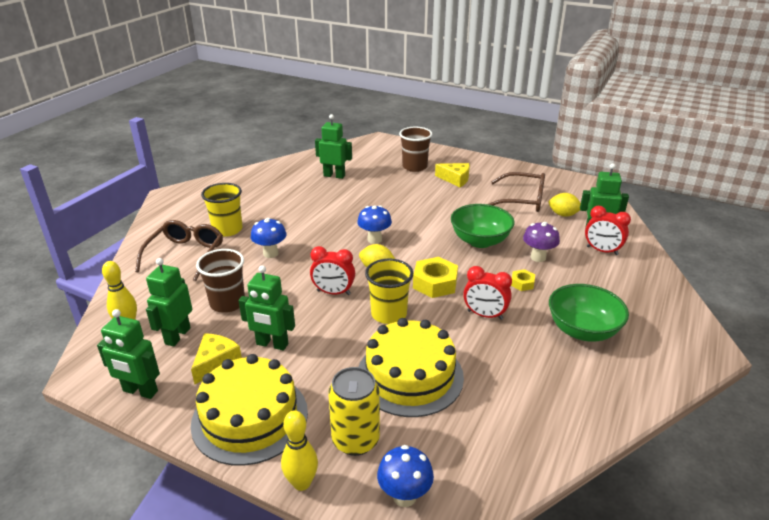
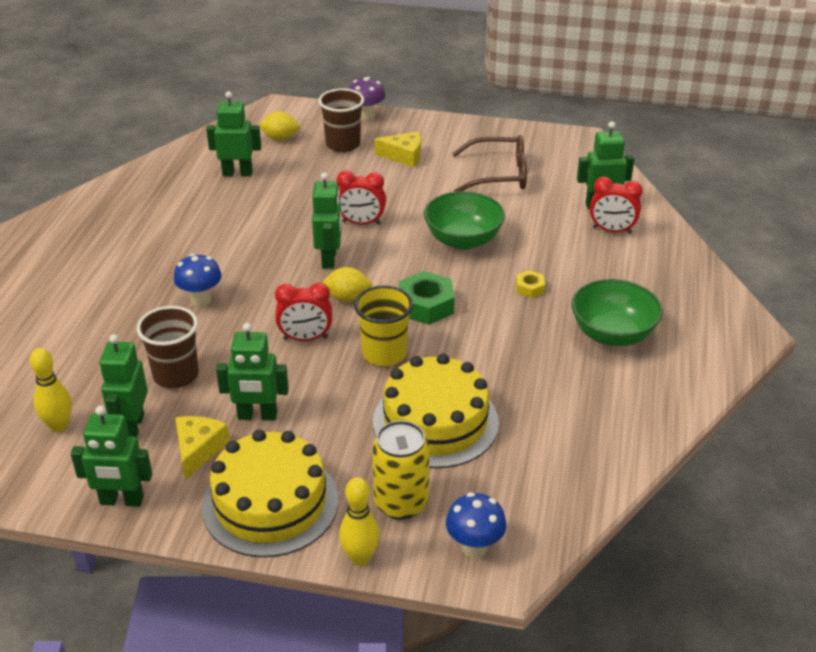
camera: 15 degrees left, 5 degrees up
(185, 255) = (85, 320): brown glasses -> none
(227, 230) = (125, 276): yellow cup -> none
(374, 239) = (329, 259): blue mushroom -> green robot
(435, 283) = (426, 305): yellow nut -> green nut
(484, 315) = (497, 335): red clock -> red clock (361, 223)
(538, 257) = (539, 251): purple mushroom -> purple mushroom (367, 116)
(563, 214) = (554, 188): yellow lemon -> yellow lemon (280, 138)

